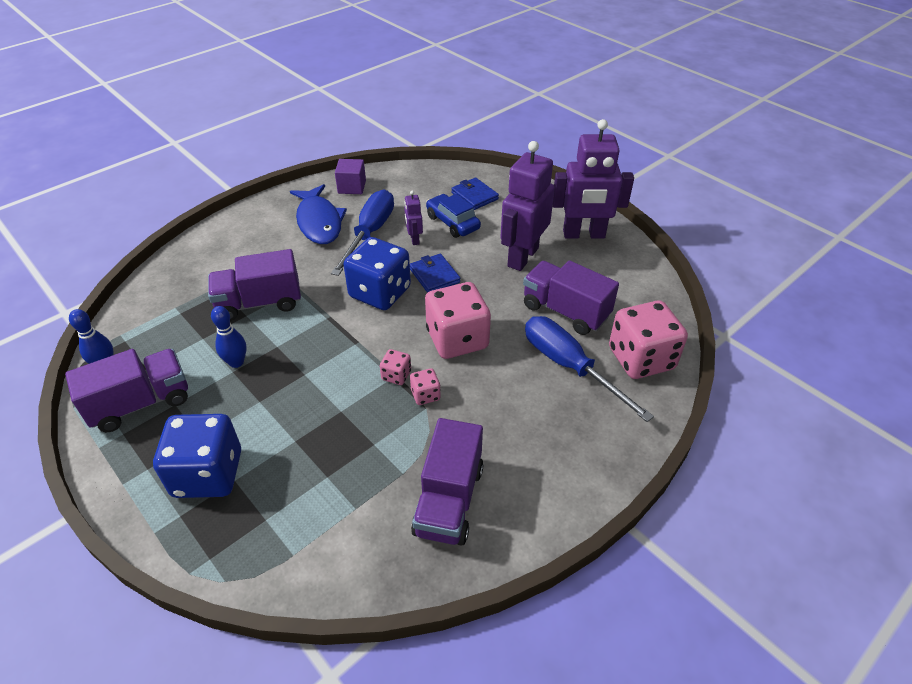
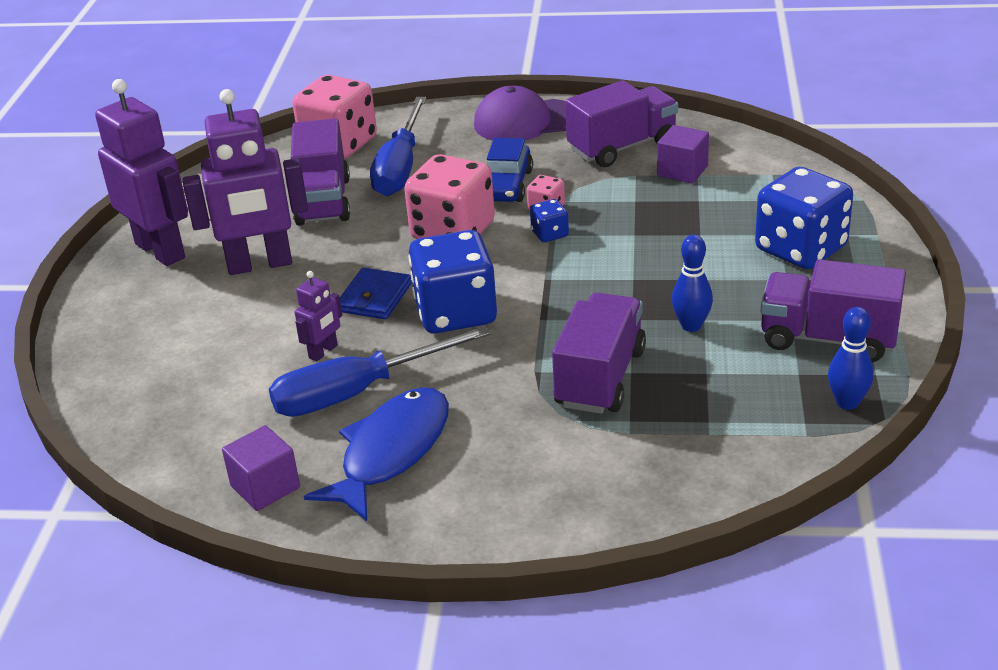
camera: 130 degrees left, 10 degrees down
(259, 303) = (600, 378): purple truck -> purple truck turned 105 degrees counterclockwise
(371, 504) = (682, 171): none -> purple cube
(396, 375) = (550, 234): pink dice -> blue dice
(452, 222) = (248, 346): blue car -> blue car (506, 186)
(474, 196) = (159, 365): blue wallet -> none
(562, 478) = (526, 121): none -> purple cap

